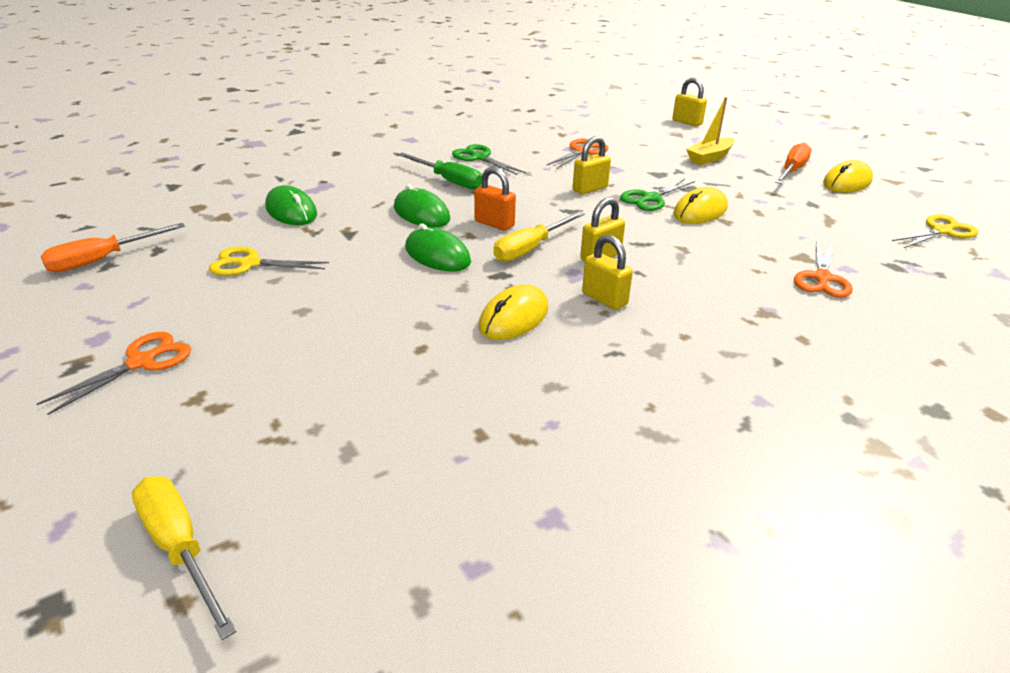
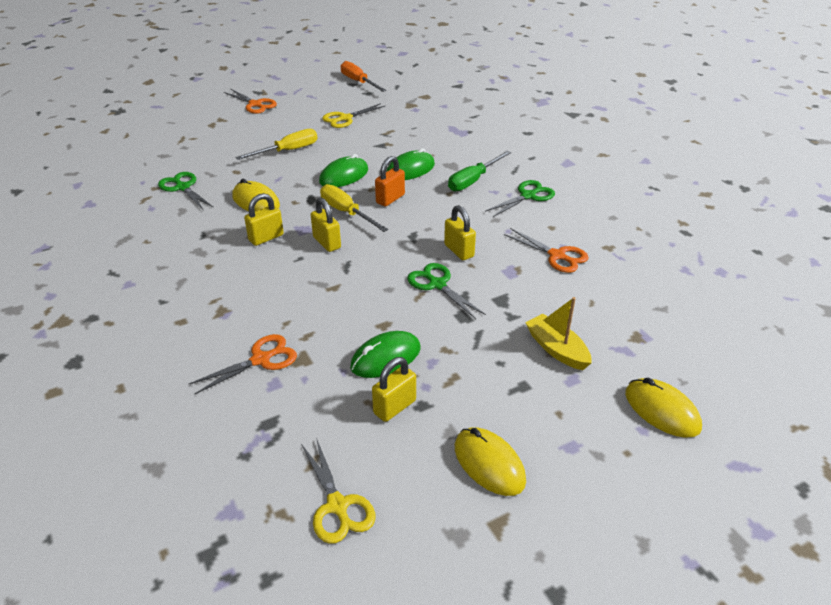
camera: 95 degrees right, 5 degrees up
(180, 548) = (130, 127): yellow screwdriver -> yellow screwdriver (288, 151)
(250, 264) = (345, 118): yellow scissors -> yellow scissors turned 135 degrees counterclockwise
(291, 211) = (417, 124): green mouse -> green mouse (385, 358)
(478, 399) = (183, 187): none -> green scissors
(687, 122) = (689, 355): yellow padlock -> yellow padlock (394, 407)
(700, 211) = (406, 312): yellow mouse -> yellow mouse (662, 410)
(792, 171) = (523, 416): orange screwdriver -> none
(822, 278) = (261, 359): orange scissors -> orange scissors turned 120 degrees clockwise

